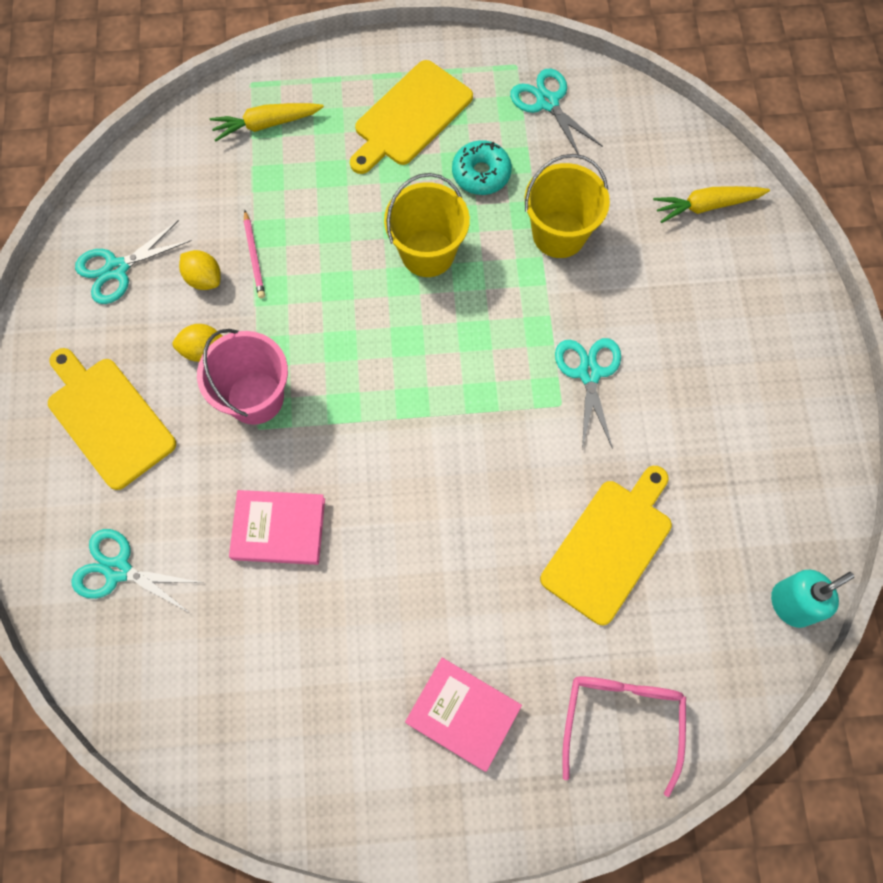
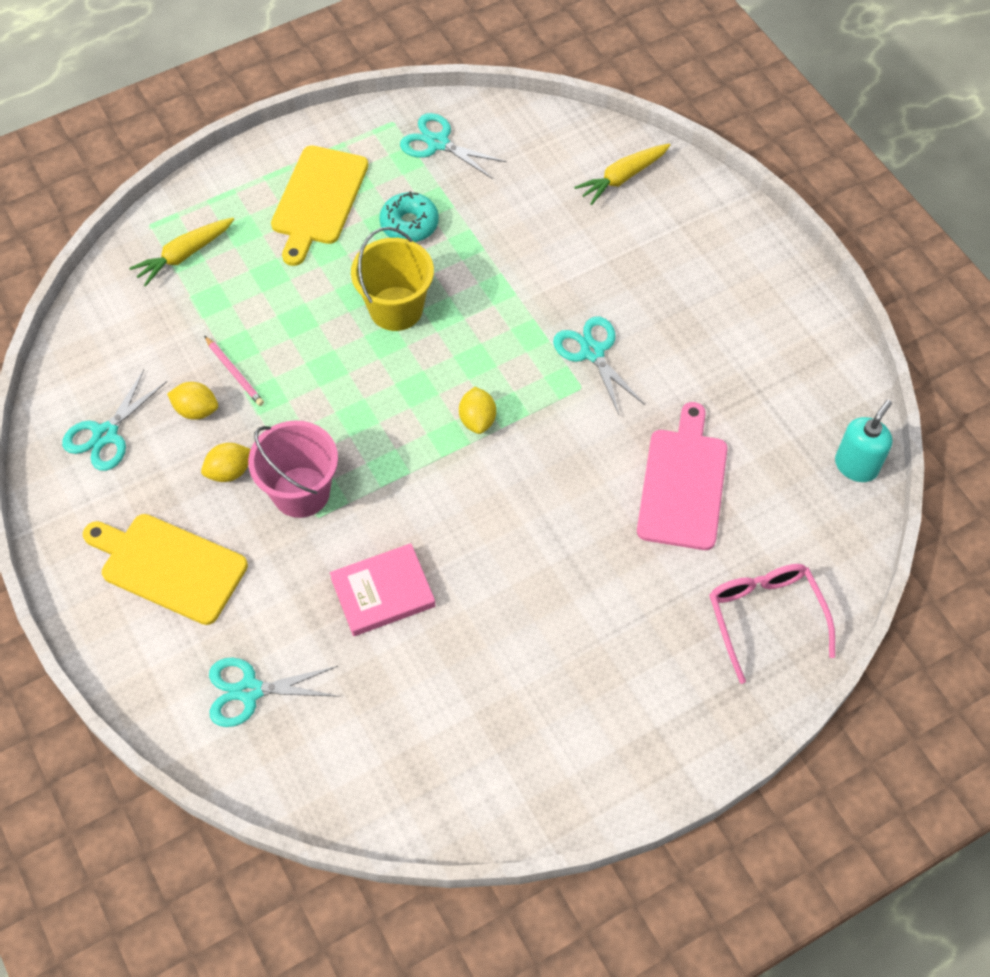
camera: 25 degrees left, 10 degrees down
(447, 396) = (477, 420): none -> yellow lemon
(463, 714) = (629, 672): pink book -> none
(559, 234) = (506, 249): yellow bucket -> none
(609, 546) = (683, 483): yellow cutting board -> pink cutting board

